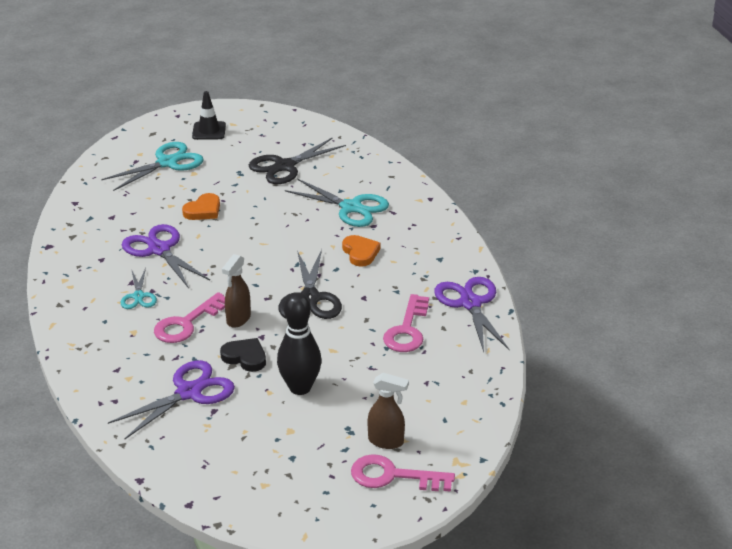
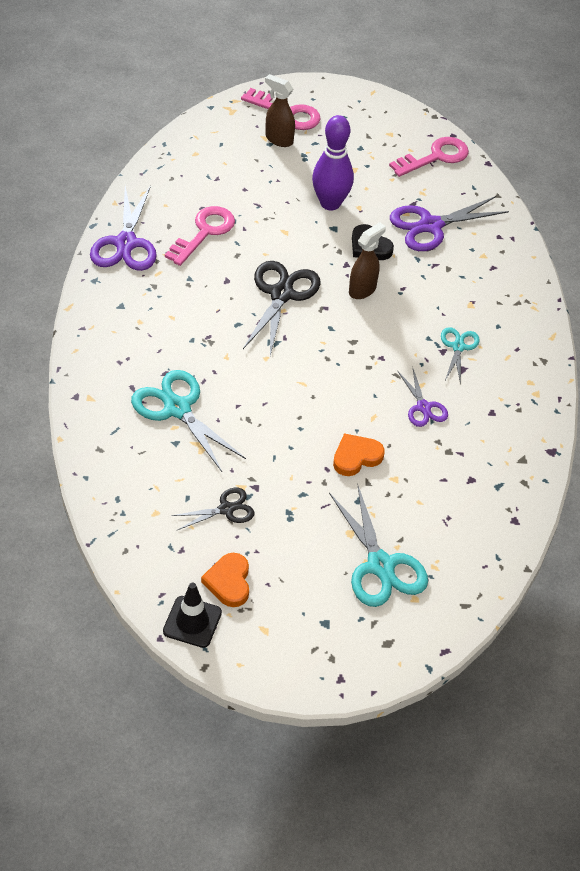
camera: 165 degrees left, 15 degrees up
(159, 250) = (423, 407): purple scissors -> purple scissors, size x0.57
(167, 163) = (381, 565): turquoise scissors -> turquoise scissors turned 90 degrees counterclockwise
(187, 323) = (415, 299): pink key -> pink key (435, 157)
(209, 131) = (304, 622): black traffic cone -> black traffic cone (192, 622)
(285, 166) = (226, 509): black scissors -> black scissors, size x0.57
(300, 387) = (330, 203): black bowling pin -> purple bowling pin
(360, 253) = (201, 337): orange heart -> orange heart (229, 582)

